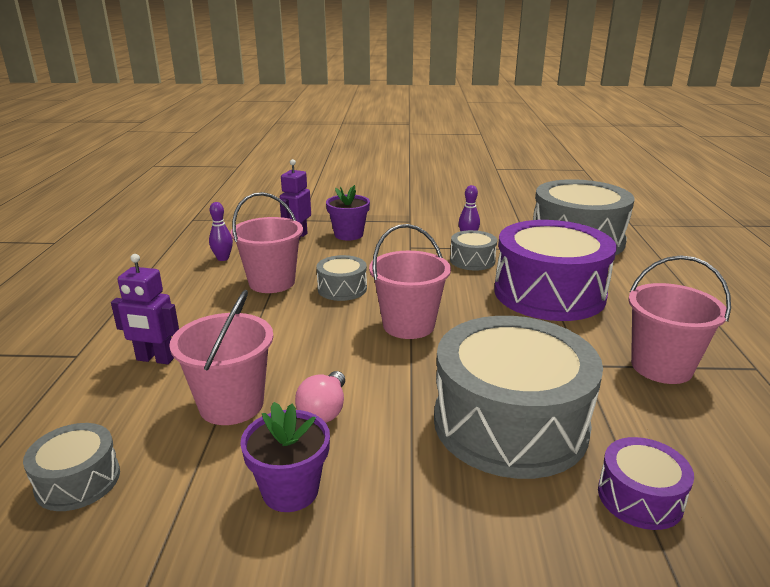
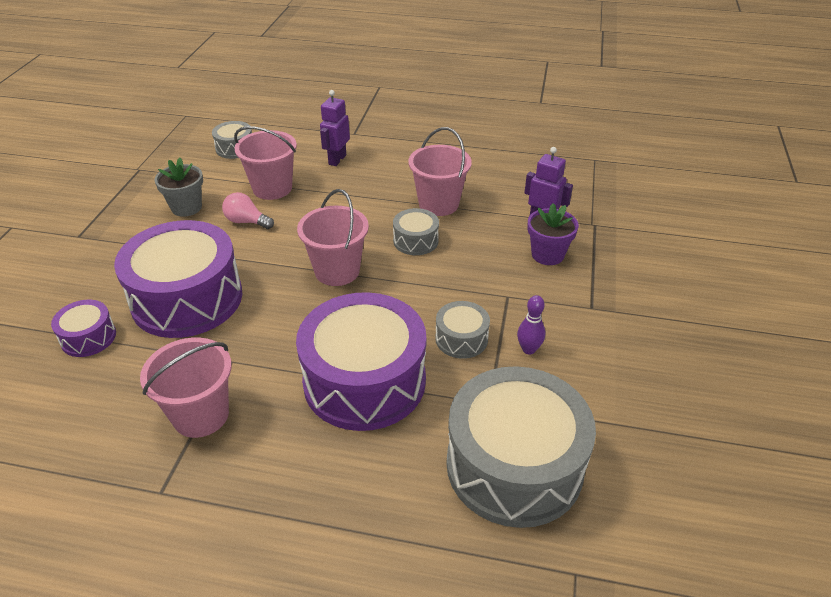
camera: 100 degrees right, 15 degrees up
(223, 258) = (494, 179): purple bowling pin -> none
(290, 490) = (186, 207): purple flower pot -> grey flower pot
(510, 423) = (187, 299): grey drum -> purple drum

